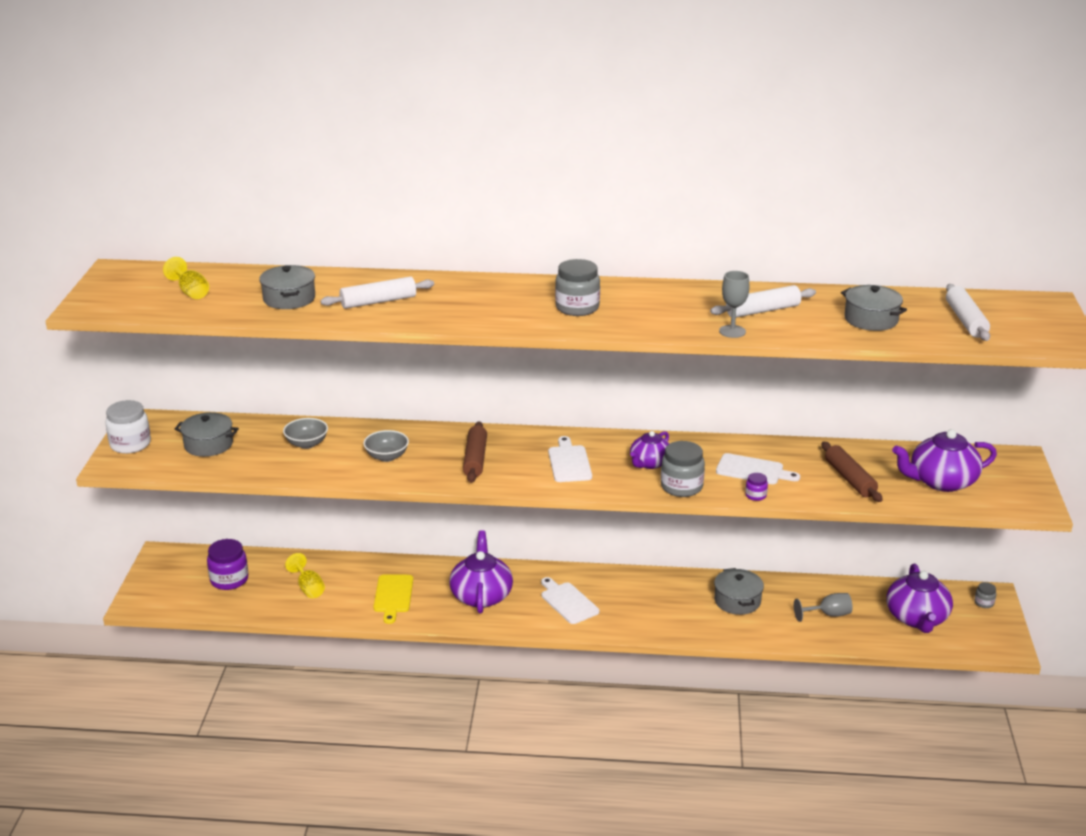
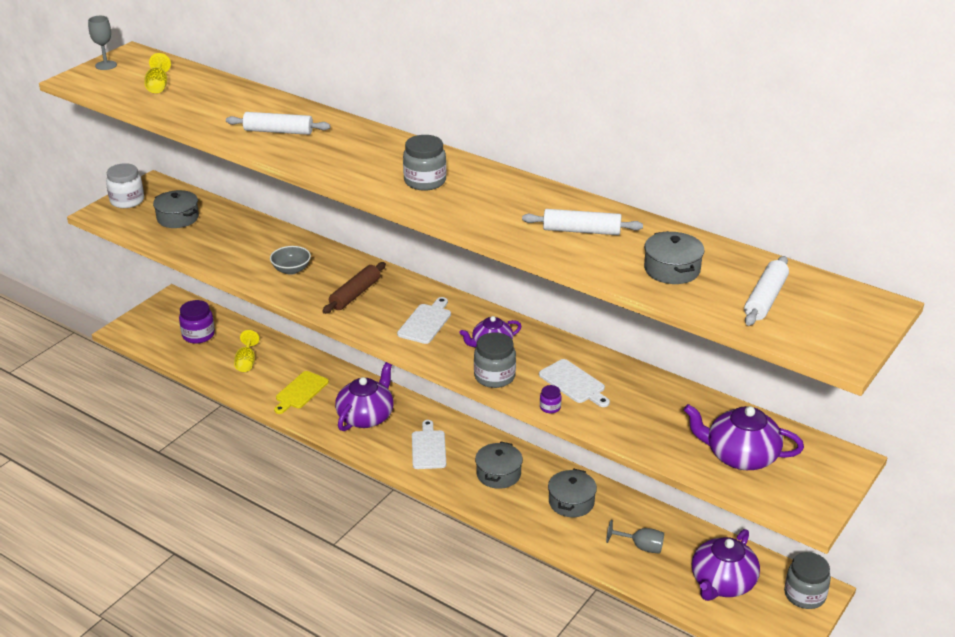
camera: 30 degrees right, 5 degrees up
(289, 299) = (218, 110): grey pot -> grey pot (498, 474)
(307, 444) = (245, 240): grey bowl -> none
(732, 331) = (527, 242): grey goblet -> grey goblet (106, 65)
(849, 479) = (653, 422): brown rolling pin -> none
(984, 603) = (804, 595): grey jar -> grey jar, size x2.01

